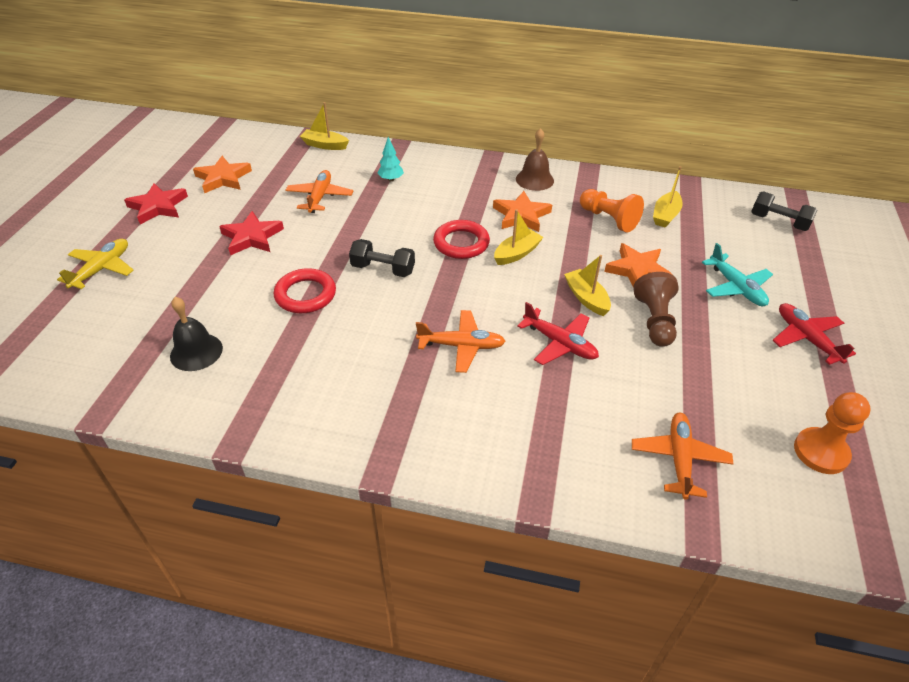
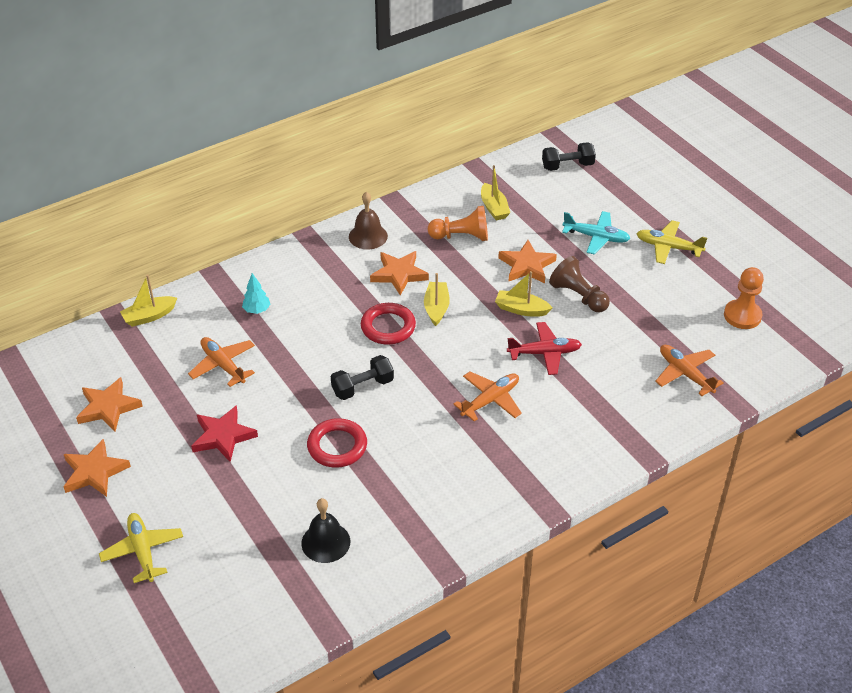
camera: 45 degrees left, 0 degrees up
(158, 207) = (94, 472): red star -> orange star
(806, 338) = (668, 247): red plane -> yellow plane

